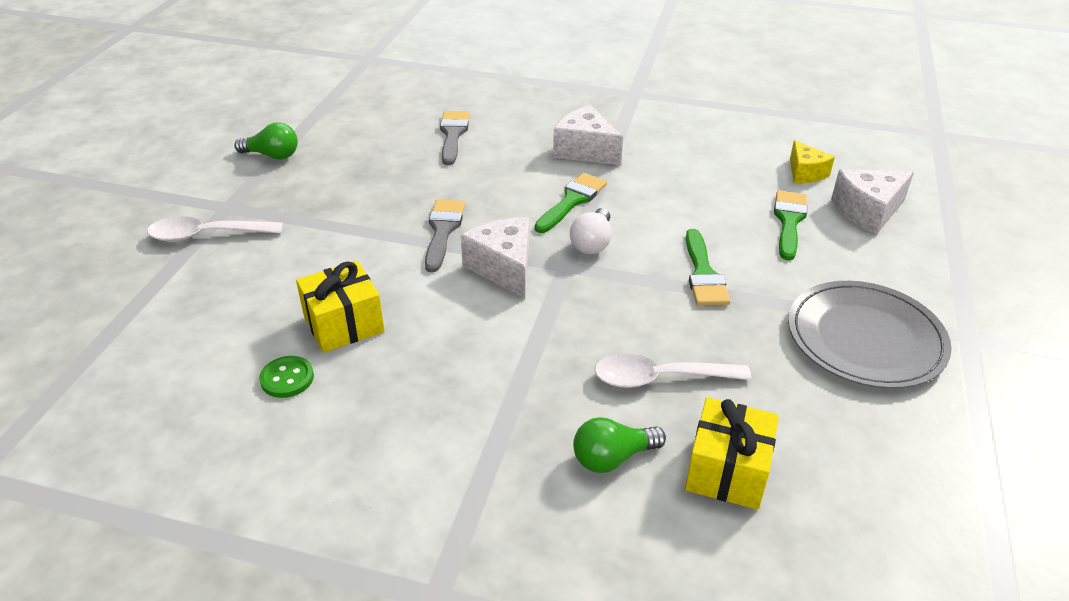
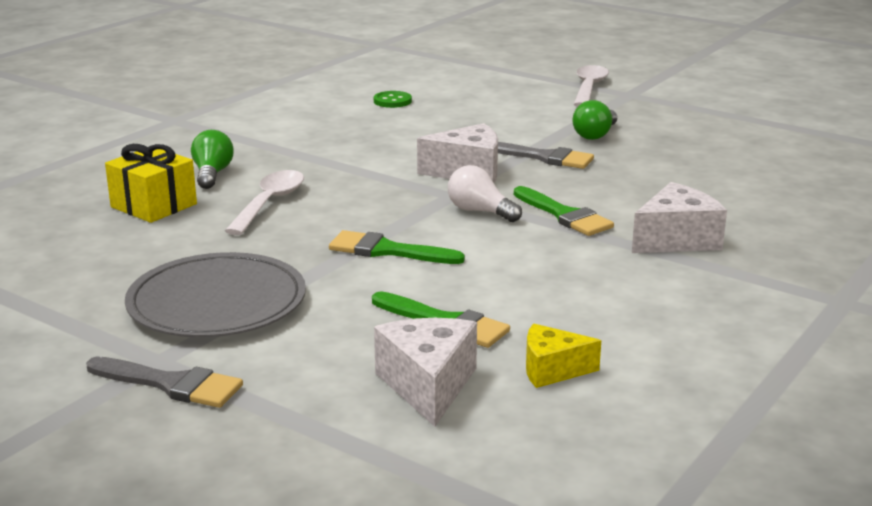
camera: 110 degrees right, 15 degrees down
(272, 155) = (716, 110): green light bulb -> green light bulb (595, 135)
(344, 324) = (437, 118): yellow gift -> none
(453, 134) = (739, 180): grey brush -> grey brush (171, 384)

